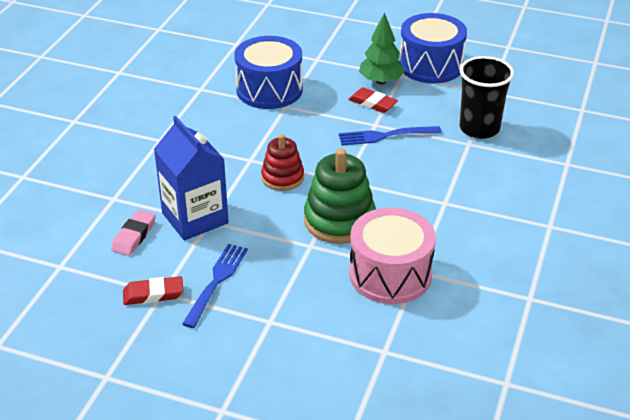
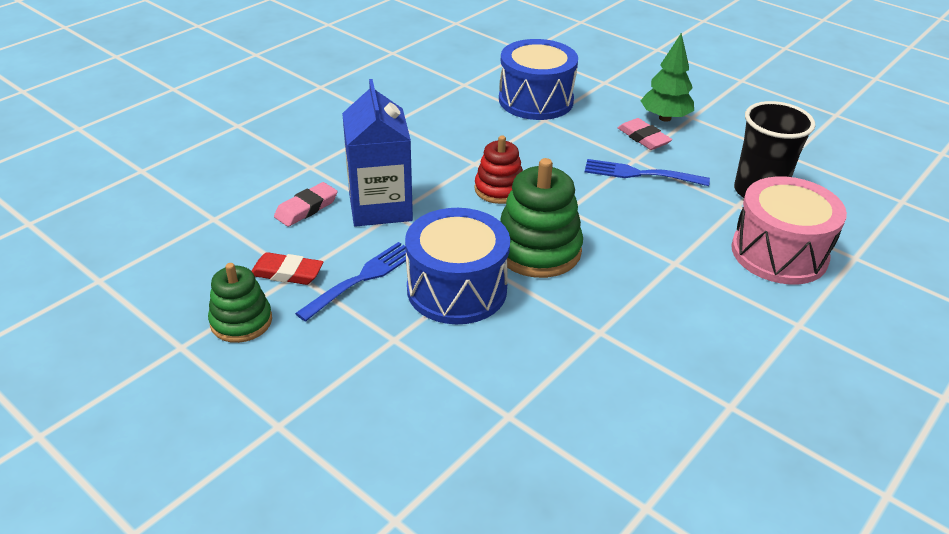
camera: 20 degrees right, 0 degrees up
(142, 343) = (241, 321): none -> green stacking toy
(372, 103) = (643, 138): red eraser -> pink eraser
(390, 274) = (565, 326): pink drum -> pink drum (779, 253)
(431, 65) = (732, 114): blue drum -> blue drum (457, 289)

